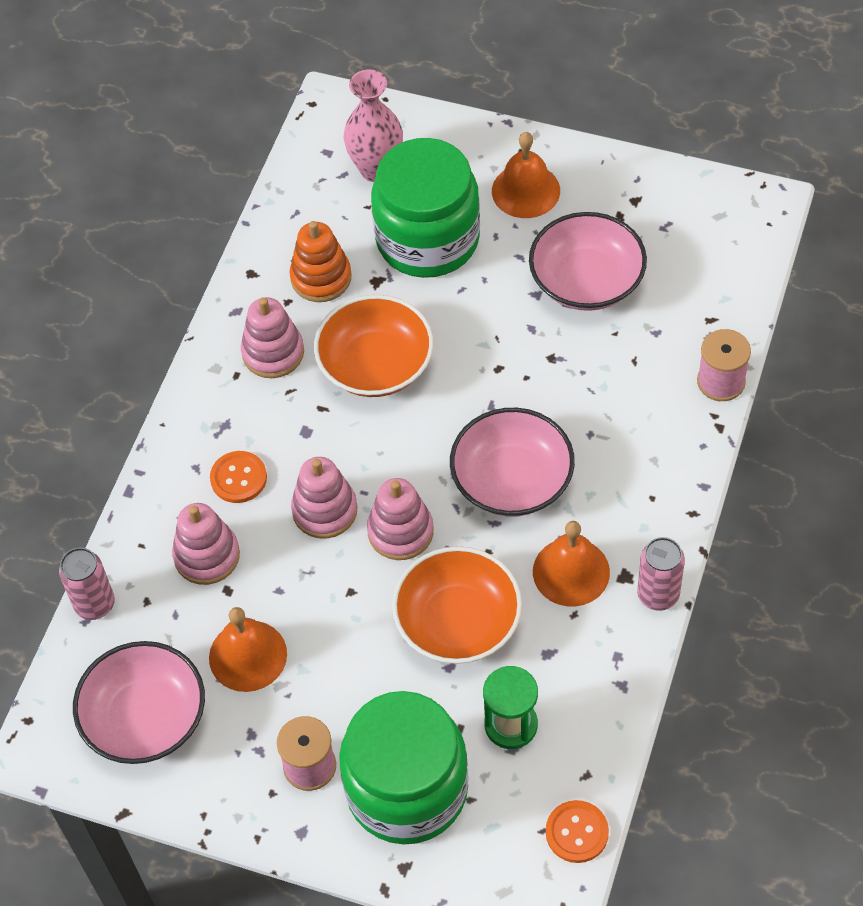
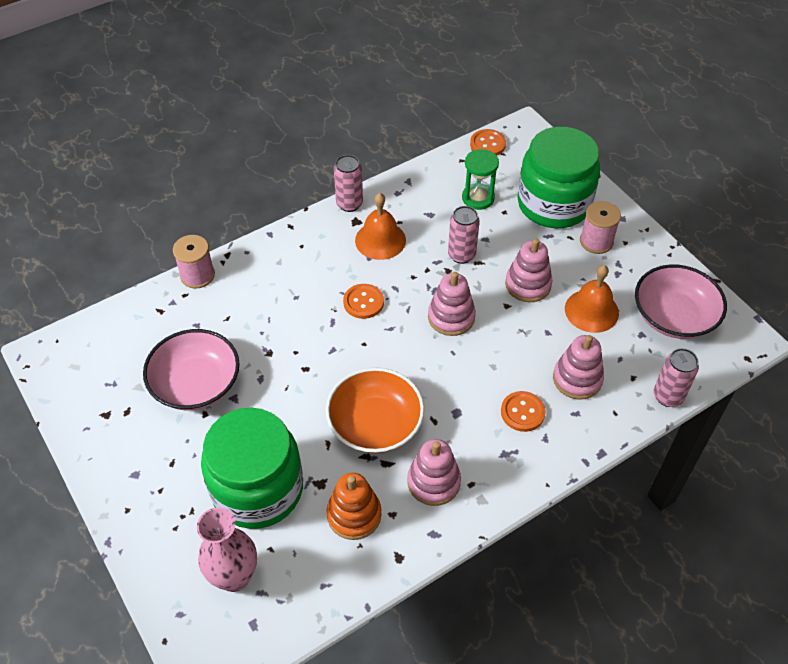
camera: 145 degrees left, 5 degrees down
(325, 510) = (485, 357): pink stacking toy -> pink stacking toy (528, 284)
(458, 622) = (461, 255): orange bowl -> pink can
(512, 480) = (363, 302): pink bowl -> orange button
(525, 190) = (159, 475): orange bell -> none

